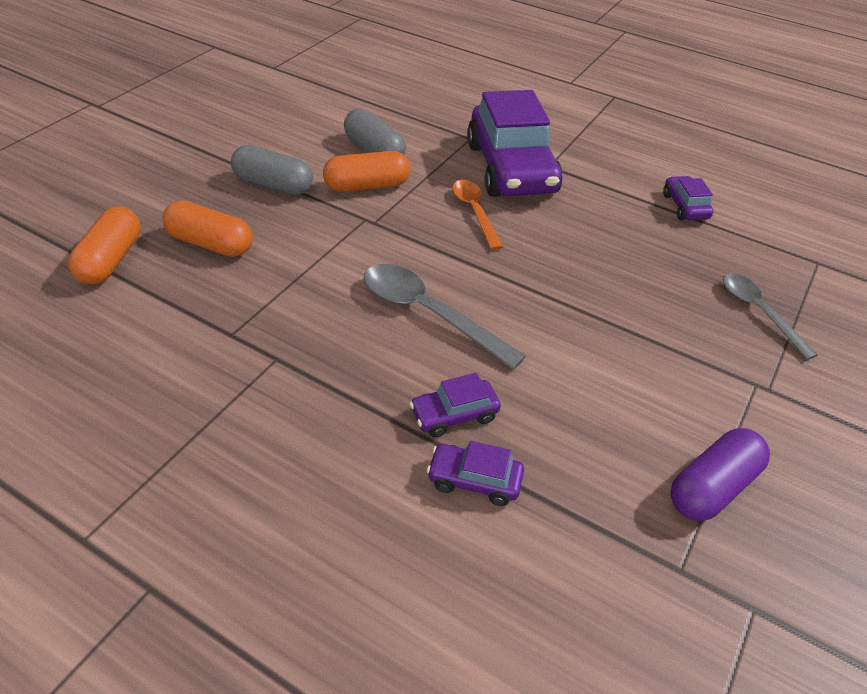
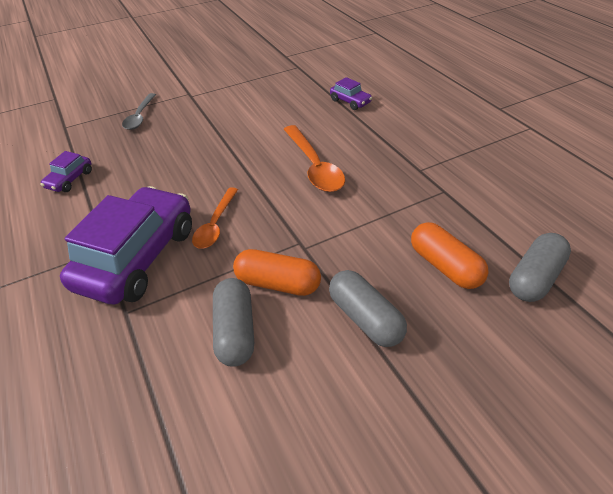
camera: 145 degrees left, 0 degrees up
(111, 260) = (534, 278): orange capsule -> grey capsule
(429, 314) = (314, 166): grey spoon -> orange spoon
(454, 415) = (340, 122): purple car -> none
(712, 487) = (258, 77): purple capsule -> none

